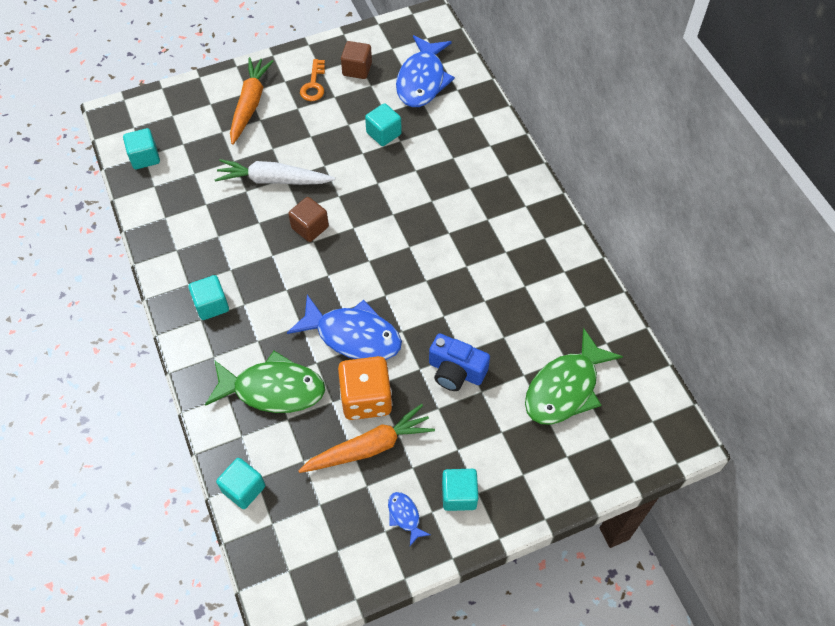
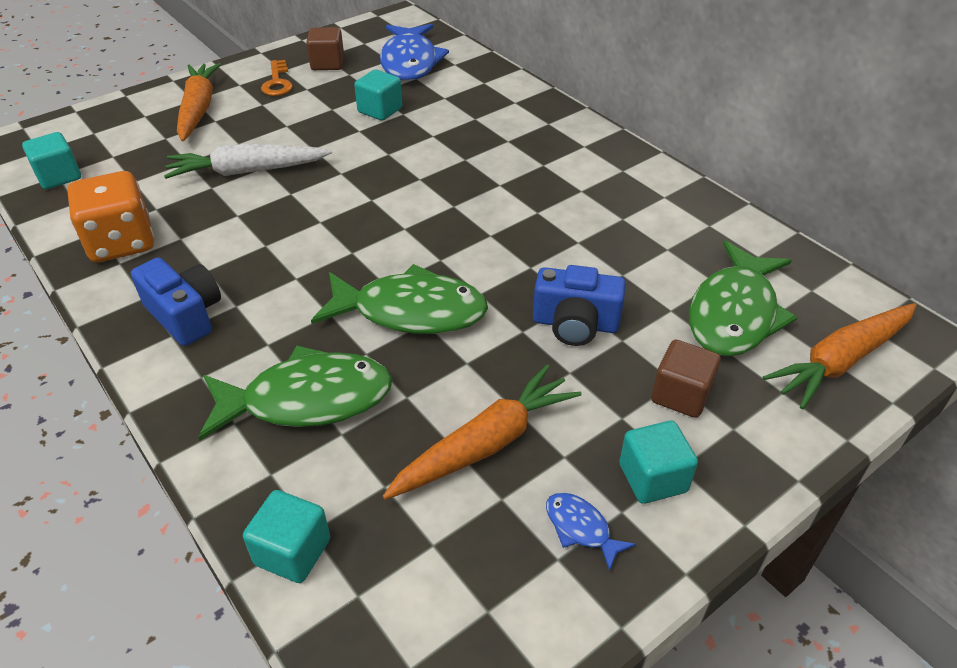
camera: 15 degrees left, 15 degrees down
(211, 305) = (185, 315): turquoise cube -> blue camera
(310, 227) = (311, 209): brown cube -> brown cube (681, 395)
(353, 336) = (410, 312): blue fish -> green fish
(366, 398) = (457, 382): orange dice -> orange dice (121, 242)
(617, 443) = (841, 361): none -> orange carrot

